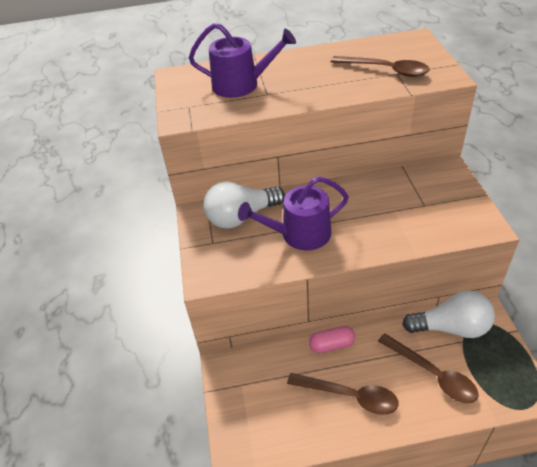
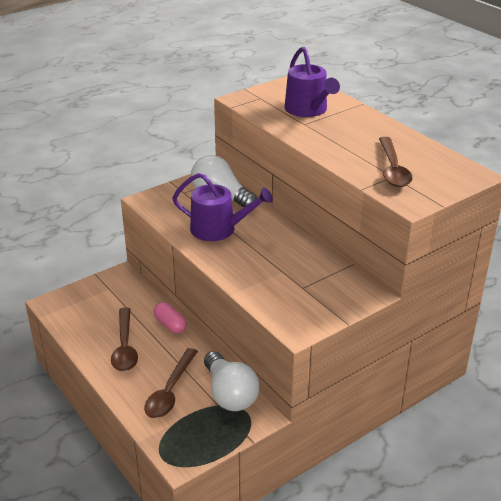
camera: 60 degrees right, 10 degrees down
(300, 234) = (218, 229): purple watering can -> purple watering can turned 150 degrees clockwise

